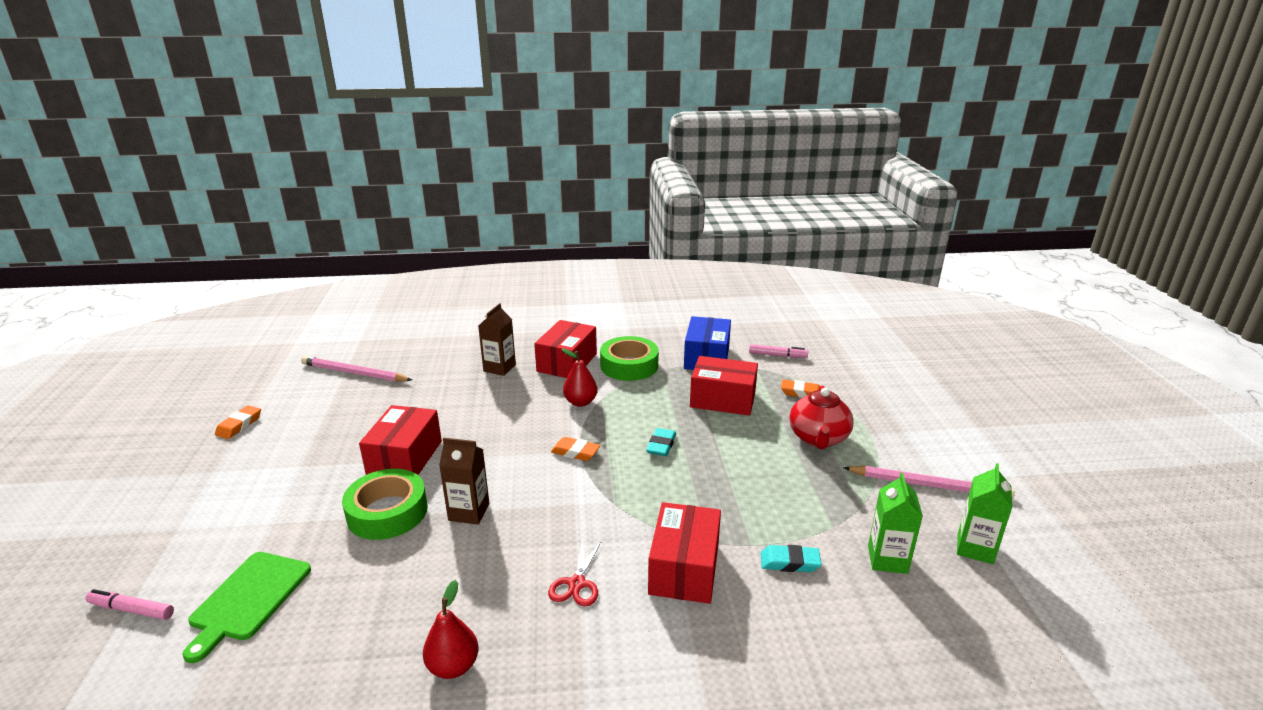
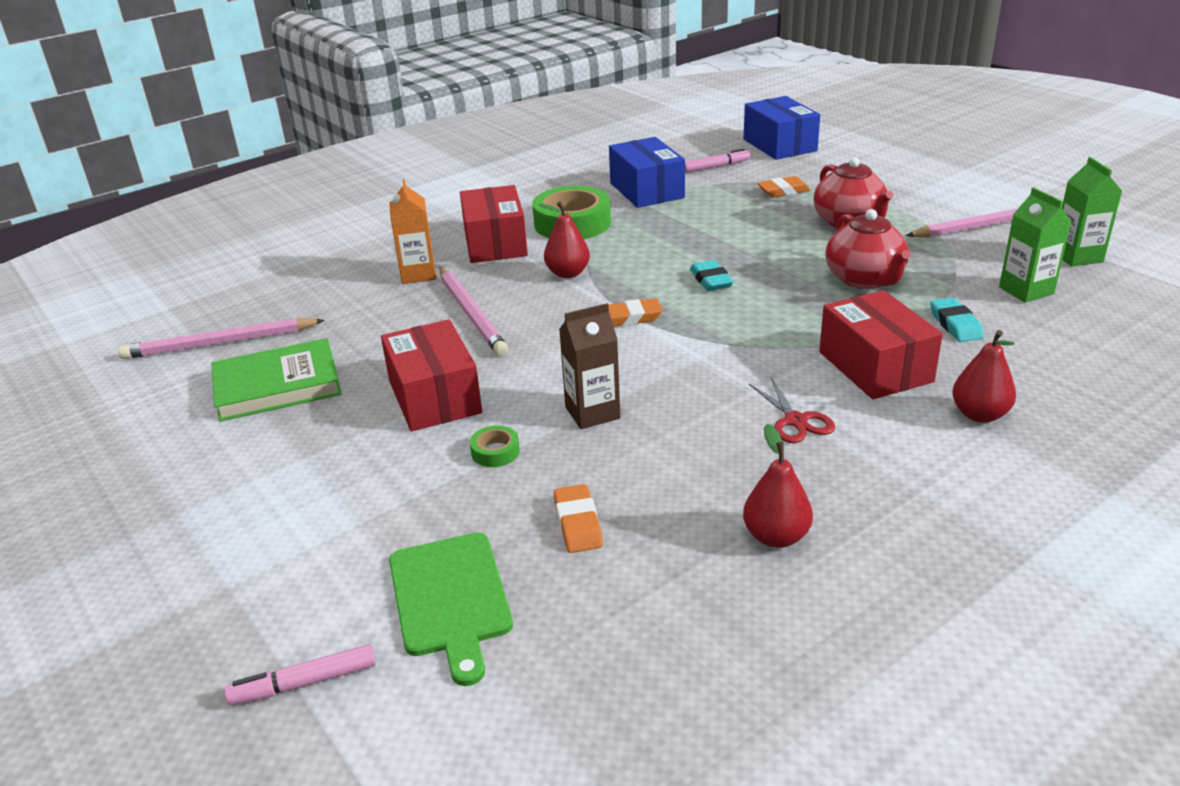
camera: 30 degrees left, 5 degrees up
(239, 425) = (132, 454): orange eraser -> orange eraser (578, 523)
(345, 413) = (277, 385): none -> green book
(387, 512) = (495, 452): green tape -> green tape, size x0.44
(493, 408) = (472, 314): none -> pink pencil
(499, 368) = (418, 274): brown carton -> orange carton
(708, 650) = (979, 414): none -> red pear
(723, 399) = (716, 221): red box -> none
(769, 492) = (865, 279): none -> red teapot
(789, 562) = (955, 324): turquoise eraser -> turquoise eraser turned 75 degrees counterclockwise
(847, 353) = (779, 145): none -> blue box

